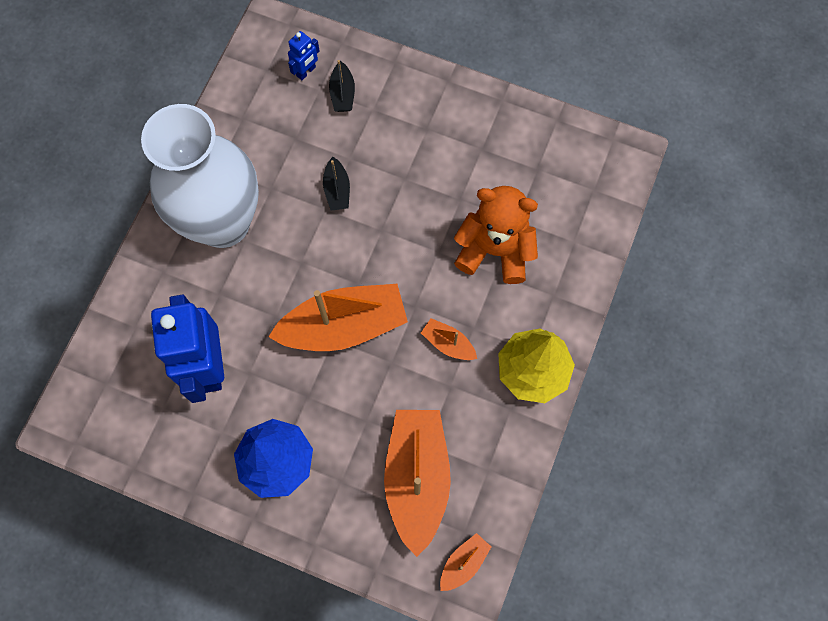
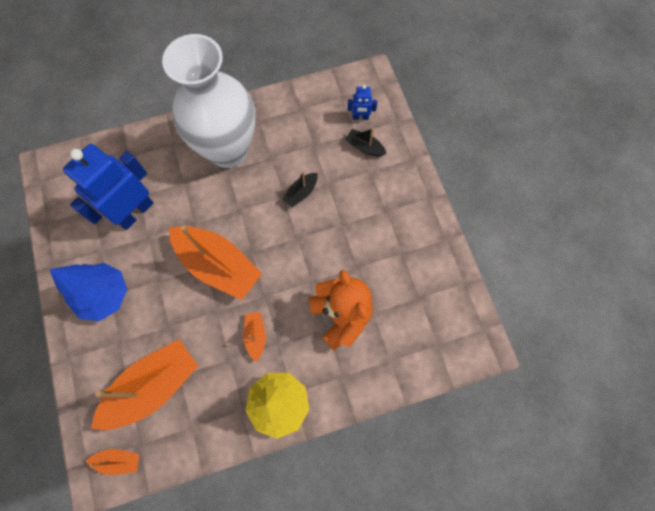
camera: 50 degrees right, 0 degrees up
(342, 93) = (365, 147): black boat -> black boat turned 75 degrees clockwise

